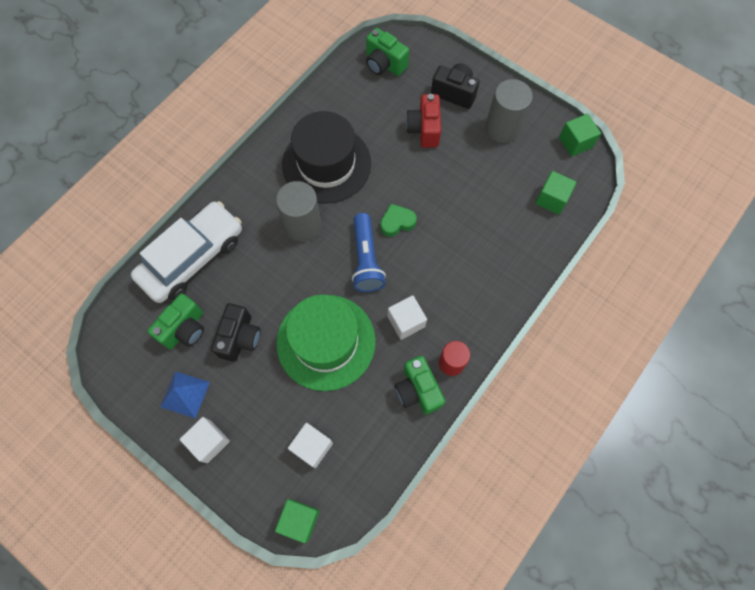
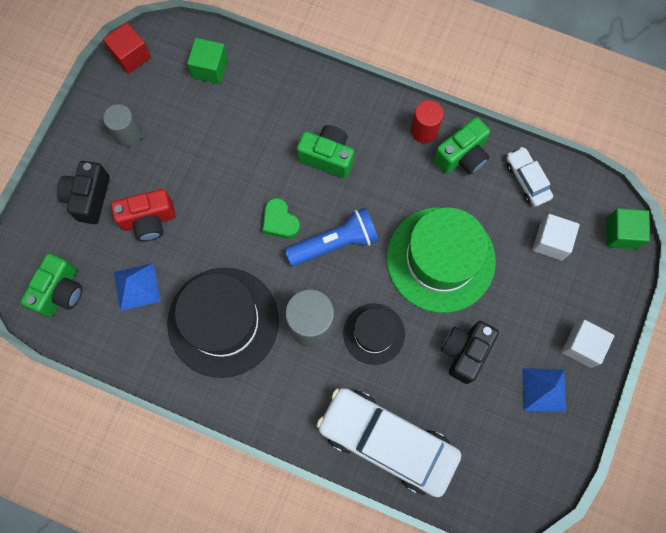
camera: 105 degrees left, 5 degrees up
(184, 329) = (474, 418): green camera -> green camera (327, 157)
(240, 338) = (465, 352): black camera -> black camera turned 60 degrees counterclockwise
(280, 270) = (374, 333): none -> black hat
(373, 112) = (136, 286): none -> blue pyramid
(378, 444) = (527, 180): none -> white car
(406, 321) = (393, 184): white cube -> none
(502, 128) = (128, 134): grey cylinder -> grey cylinder, size x0.65
(575, 142) = (131, 56): green cube -> red cube

